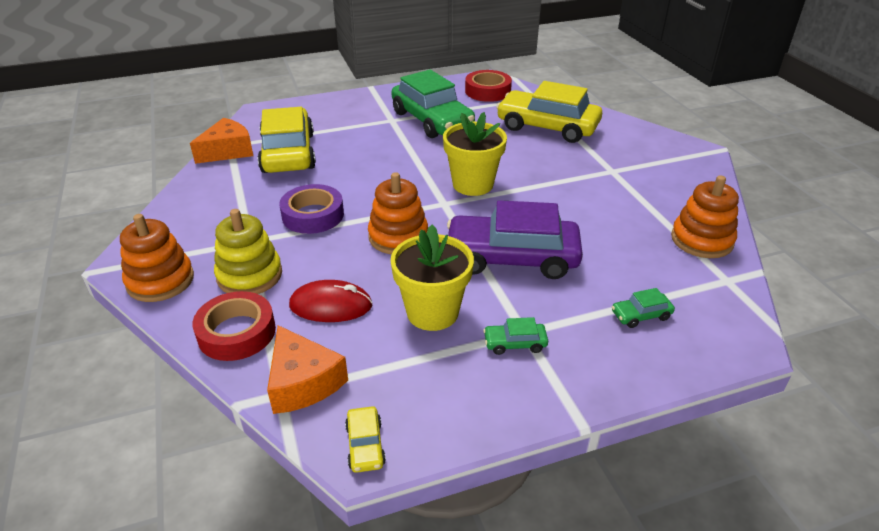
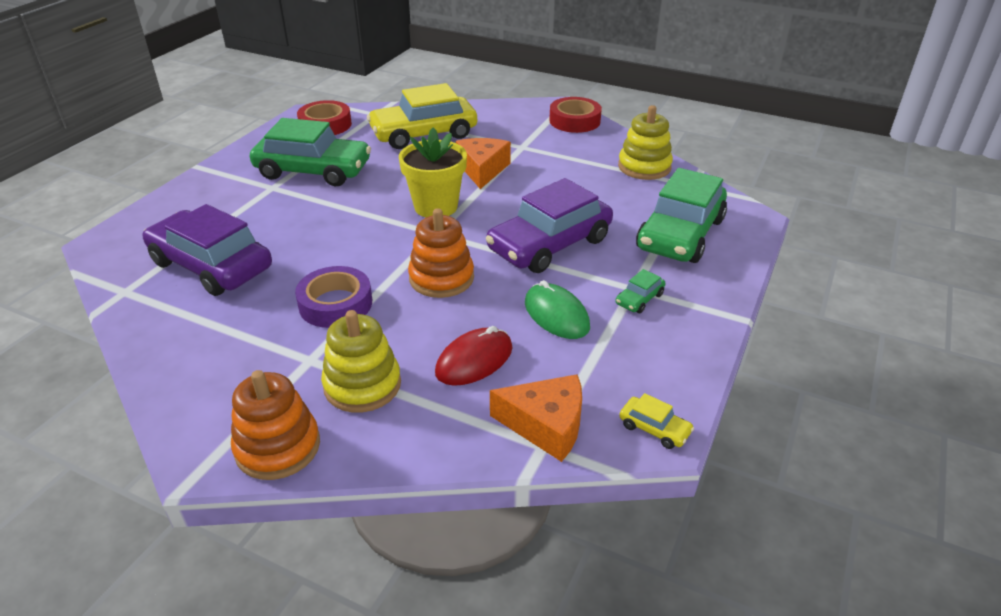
camera: 45 degrees left, 0 degrees up
(228, 151) = (133, 297): orange cheese -> orange cheese (482, 170)
(236, 332) = (431, 432): red tape -> red tape (574, 121)
(288, 153) = (211, 265): yellow car -> purple car
(432, 312) = (556, 315): yellow flower pot -> green mouse
(641, 315) = (680, 234): green car -> green car, size x2.46
(701, 240) = (644, 167): orange stacking toy -> yellow stacking toy

